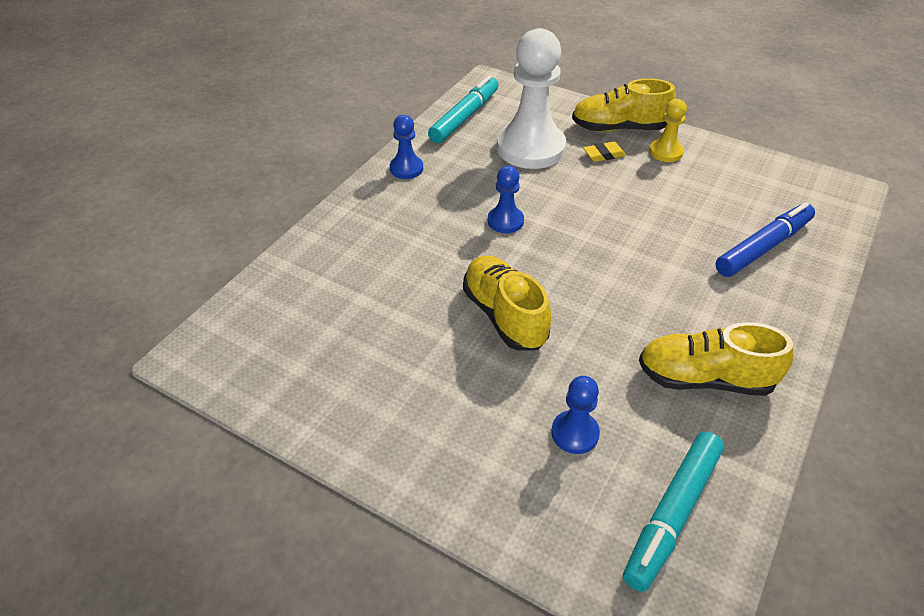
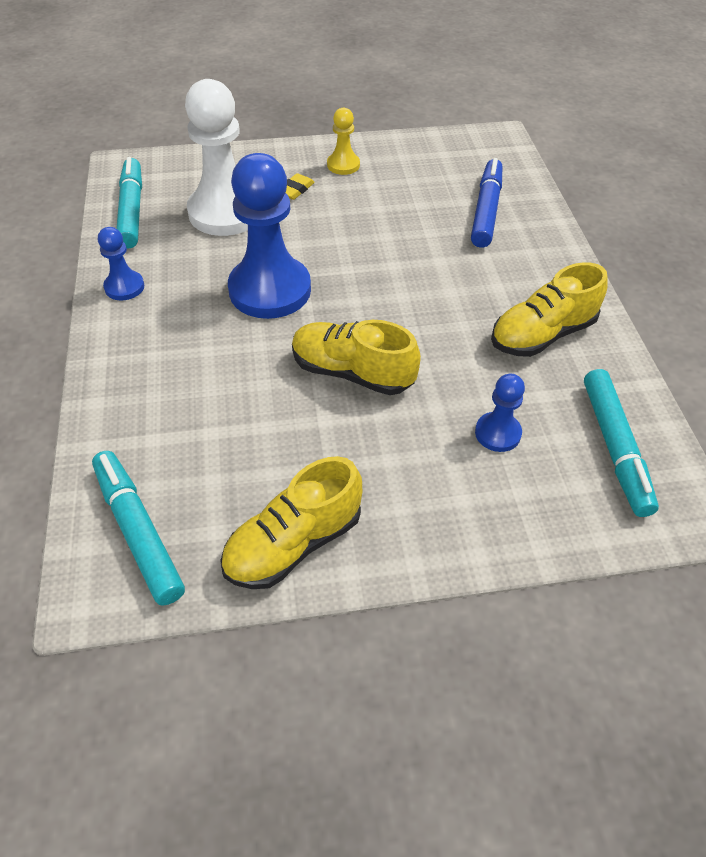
camera: 40 degrees left, 5 degrees up
(253, 336) = (138, 531): none -> turquoise marker
(505, 221) = (270, 290): blue pawn -> blue pawn, size x2.10
(619, 128) = (285, 160): yellow shoe -> yellow shoe (293, 543)

